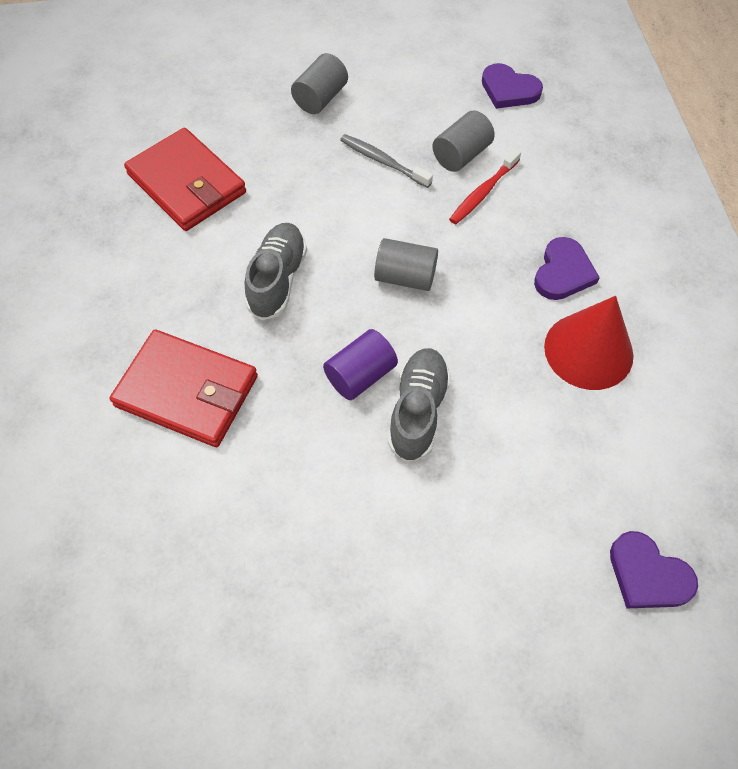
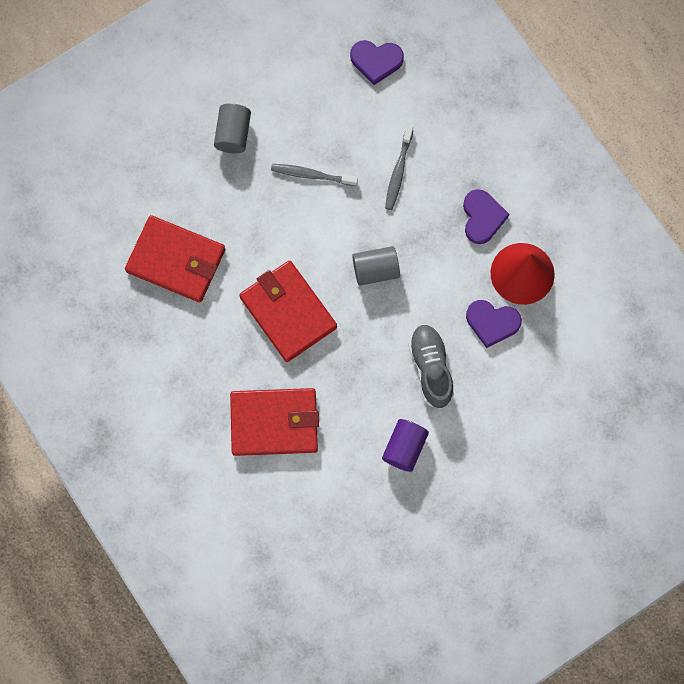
camera: 25 degrees left, 15 degrees up
(277, 279) = (288, 312): grey shoe -> red wallet
(360, 375) = (381, 359): purple cylinder -> purple cylinder (404, 448)
(461, 155) = (367, 143): grey cylinder -> none
(483, 192) = (398, 171): red toothbrush -> grey toothbrush
(647, 575) = (611, 412): purple heart -> purple heart (492, 323)

